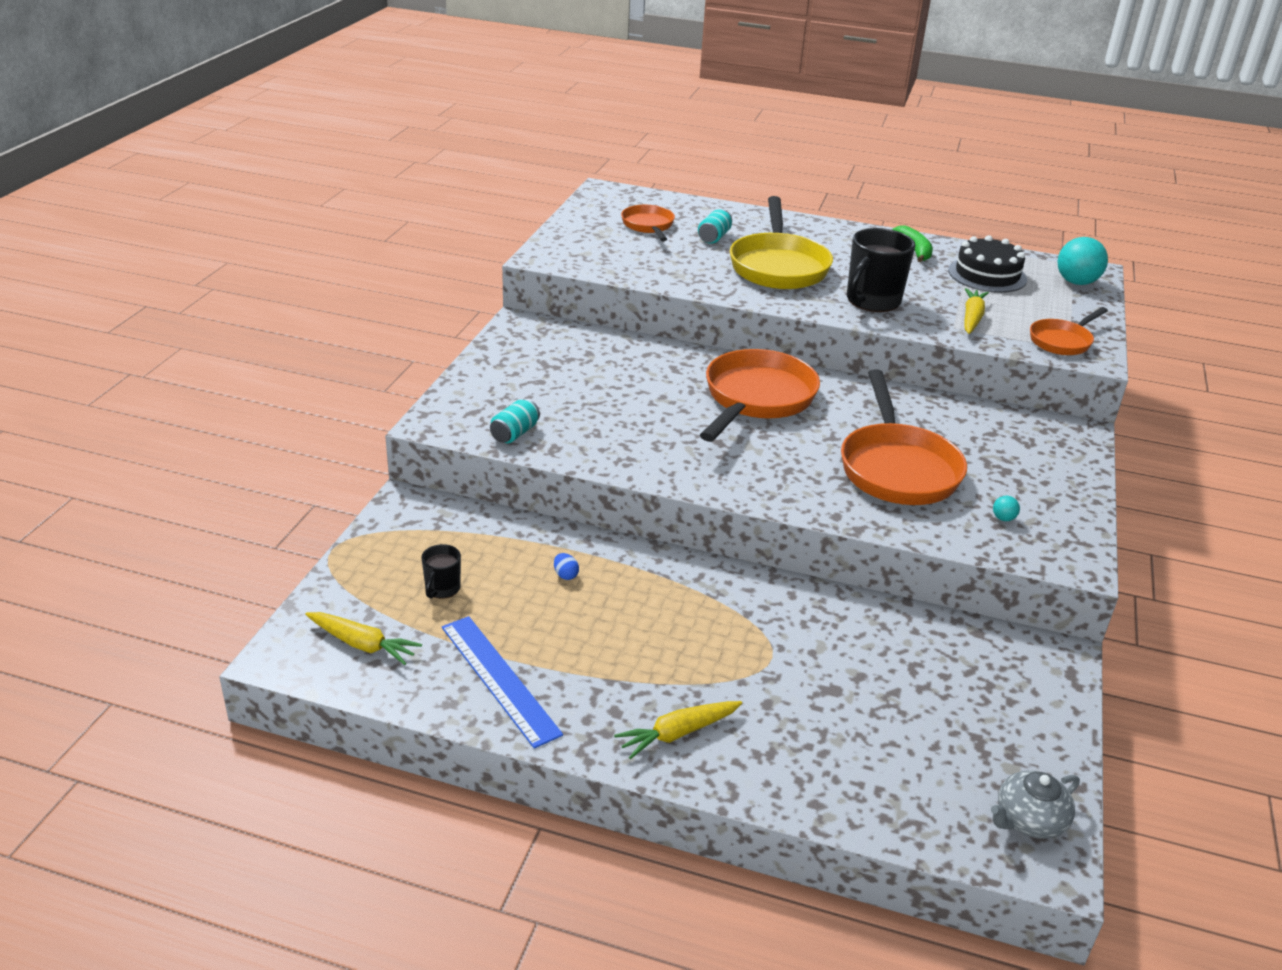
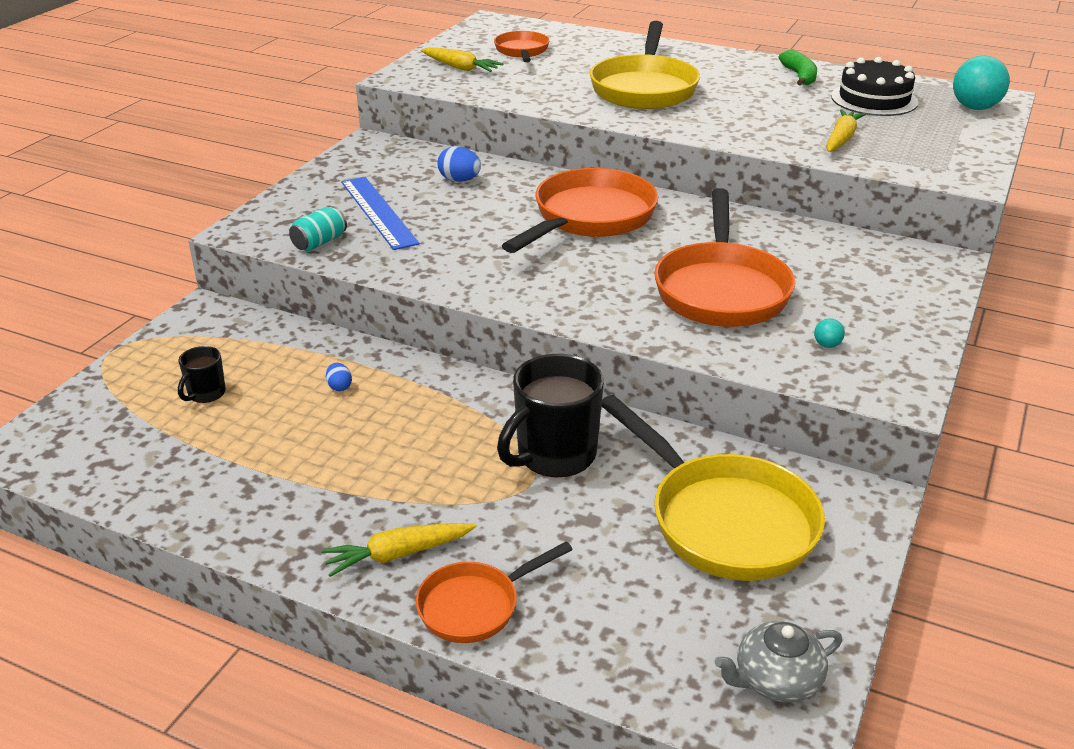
camera: 10 degrees right, 0 degrees up
(363, 644) = (102, 443): yellow carrot -> yellow carrot (461, 68)
(499, 679) = (227, 486): blue ruler -> blue ruler (378, 212)
(622, 362) = (459, 180): none -> blue egg
(714, 237) = (586, 62): turquoise can -> none
(872, 301) = (734, 121): black mug -> black mug (554, 455)
(946, 682) = (724, 520): none -> yellow pan
(1062, 341) = (939, 163): orange pan -> orange pan (475, 606)

